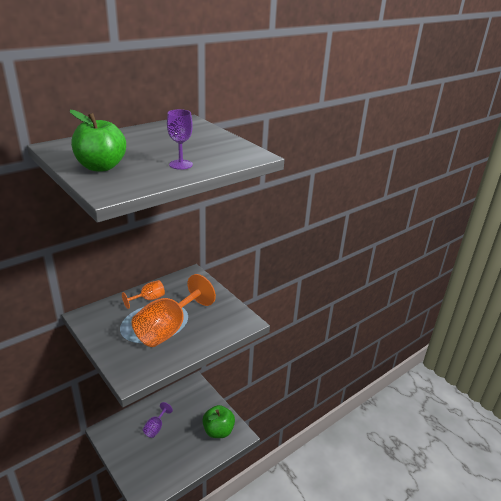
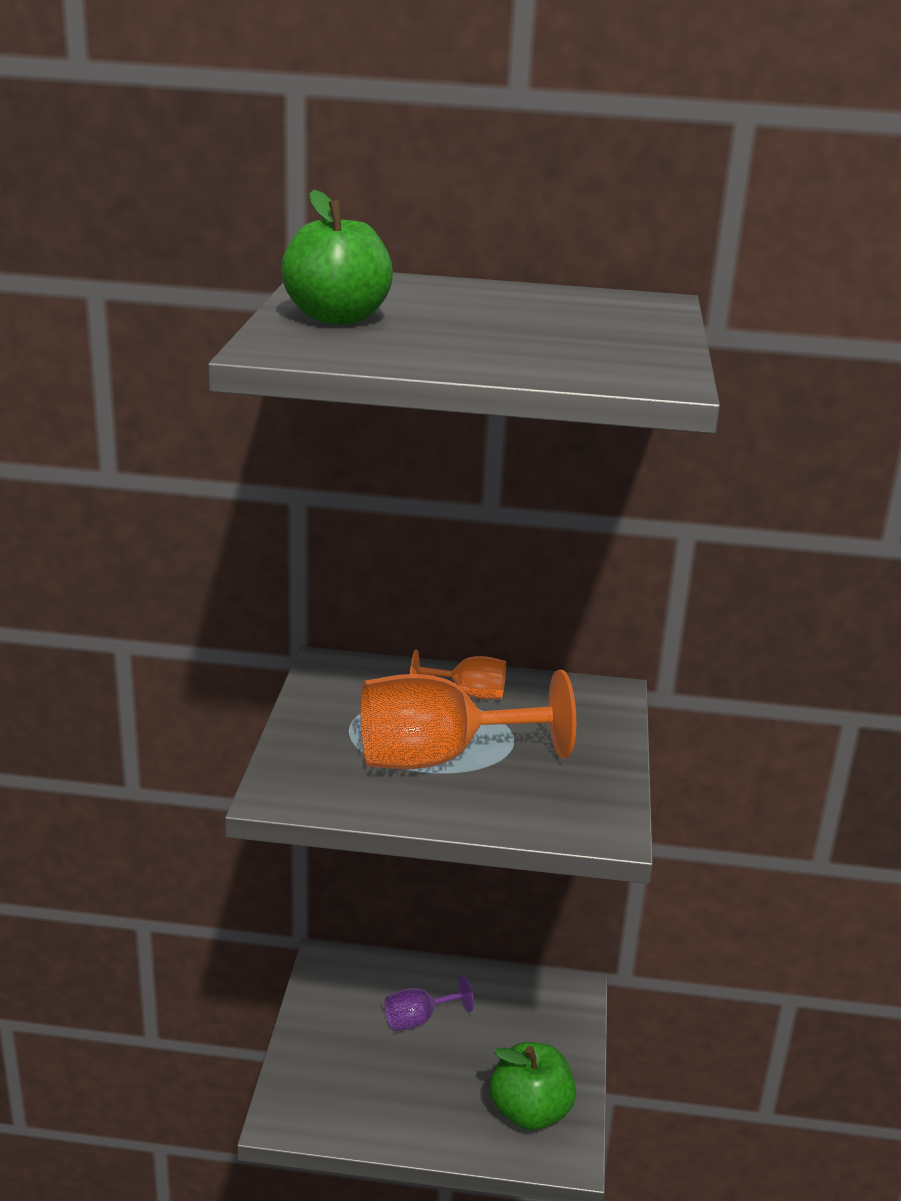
camera: 45 degrees right, 5 degrees down
(181, 164) = (476, 352): purple goblet -> none

